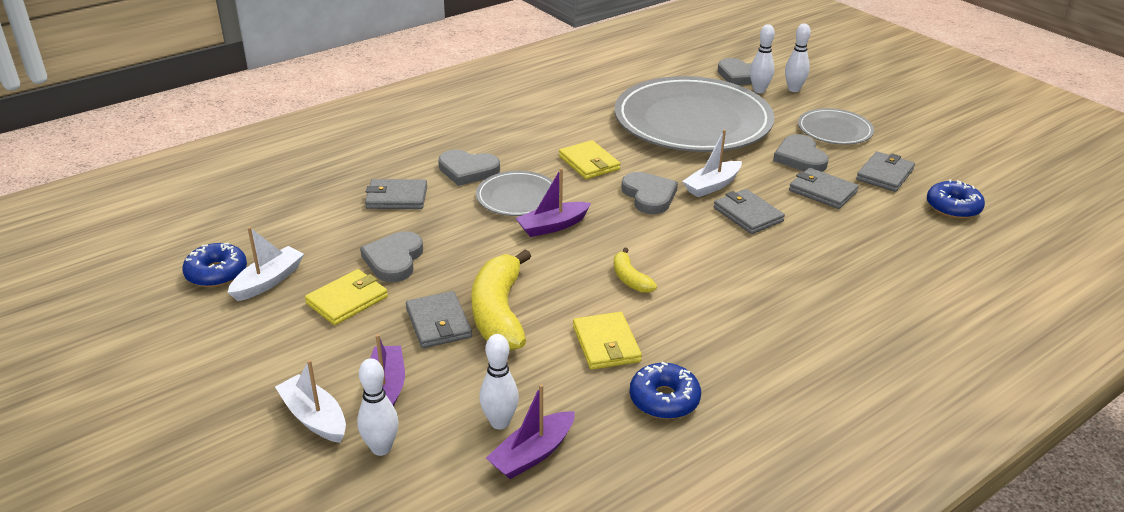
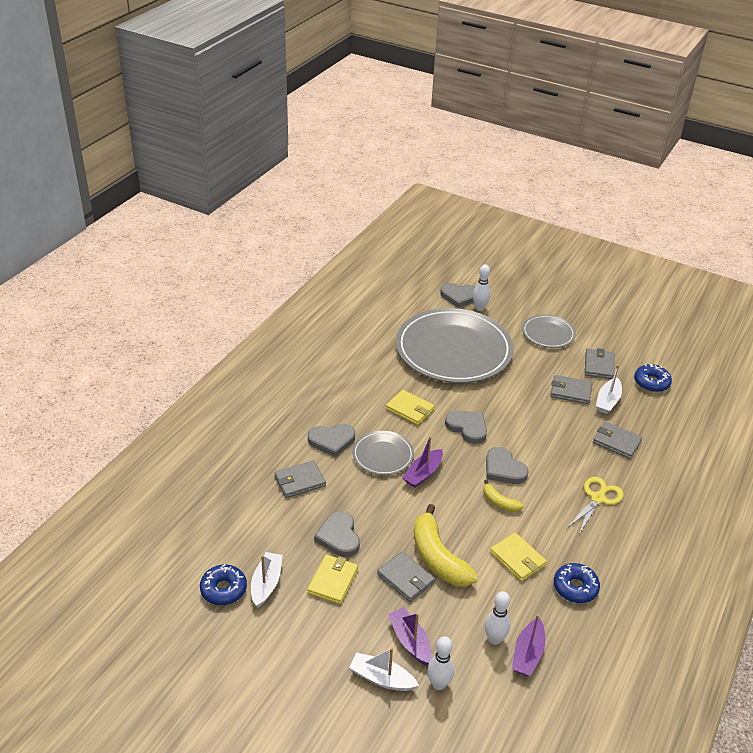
camera: 25 degrees left, 5 degrees up
(712, 186) = (501, 407): white boat -> white boat (608, 401)
(747, 214) = (537, 425): grey wallet -> grey wallet (616, 442)
(776, 310) = (598, 498): none -> yellow scissors
(793, 89) = (501, 301): white bowling pin -> none
(800, 158) = (541, 365): grey heart -> grey heart (504, 469)

